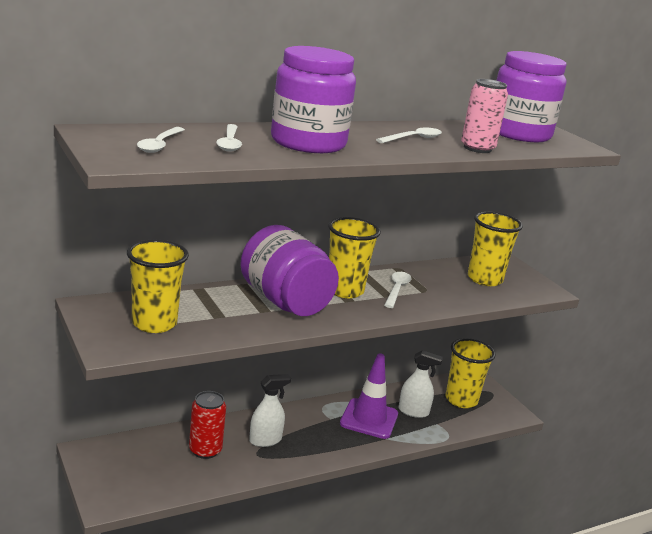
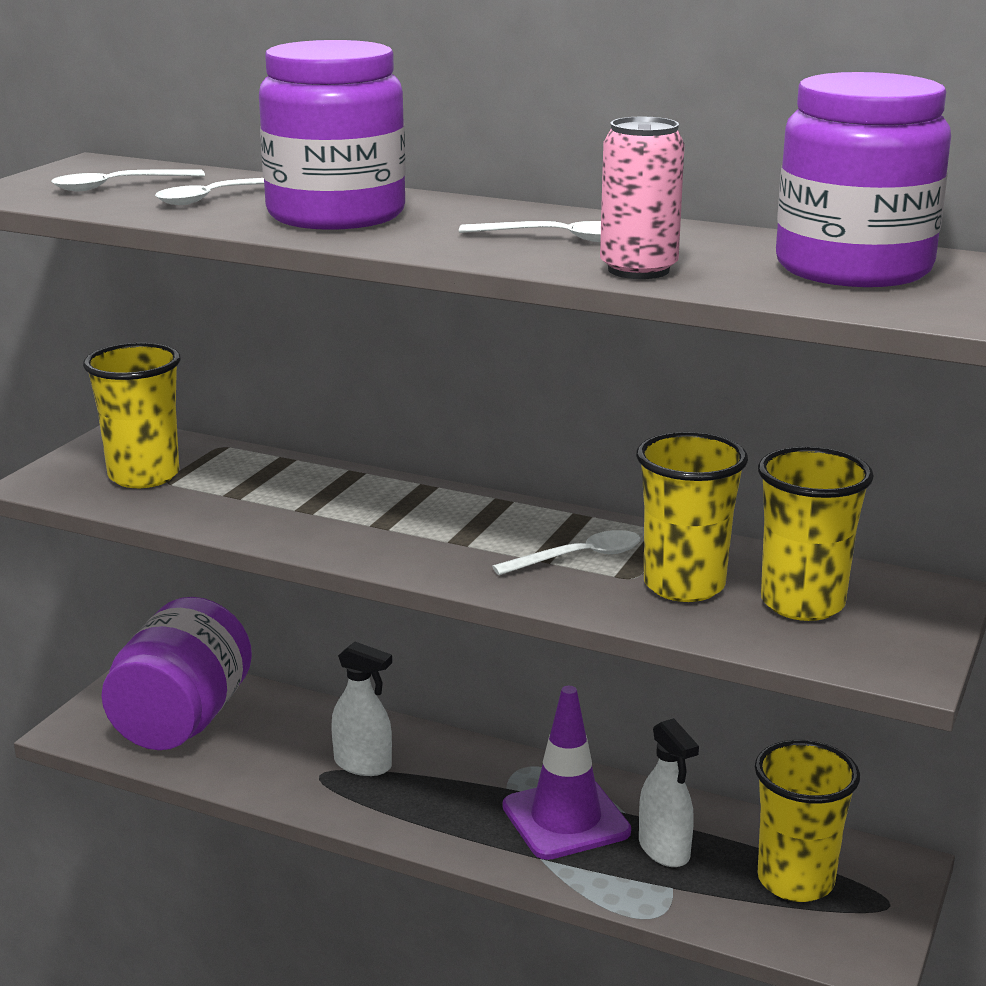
camera: 55 degrees right, 0 degrees up
(205, 450) = (269, 735): red can -> none
(285, 302) = (360, 511): purple jar -> purple jar (182, 720)
(344, 290) = (486, 528): yellow cup -> yellow cup (684, 585)

